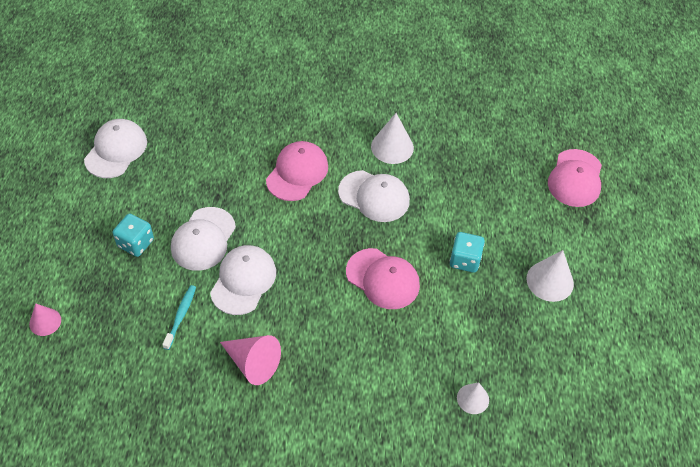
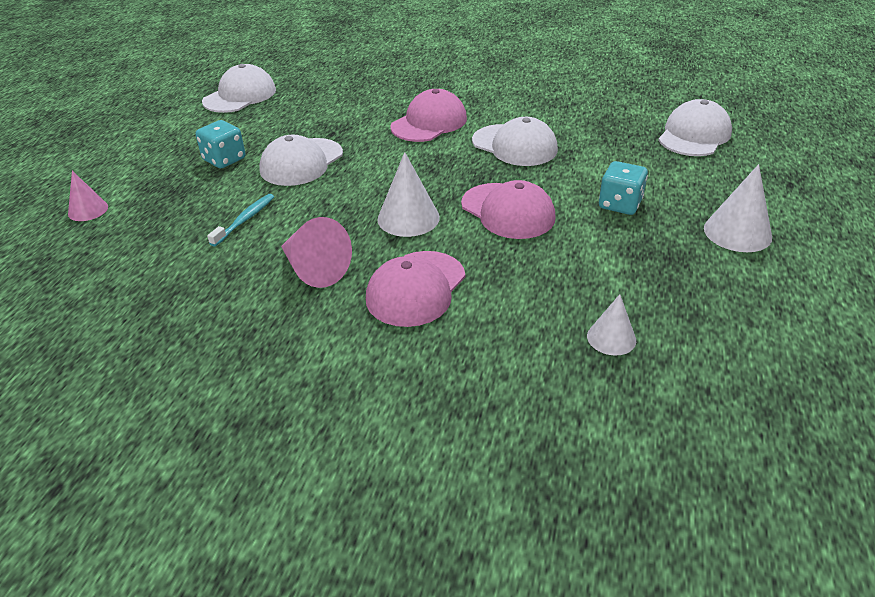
camera: 15 degrees right, 15 degrees down
(243, 281) = (333, 198): white cap -> white cap (694, 135)
(392, 147) = (545, 112): white cone -> white cone (408, 218)
(575, 178) = (775, 149): pink cap -> pink cap (416, 288)

